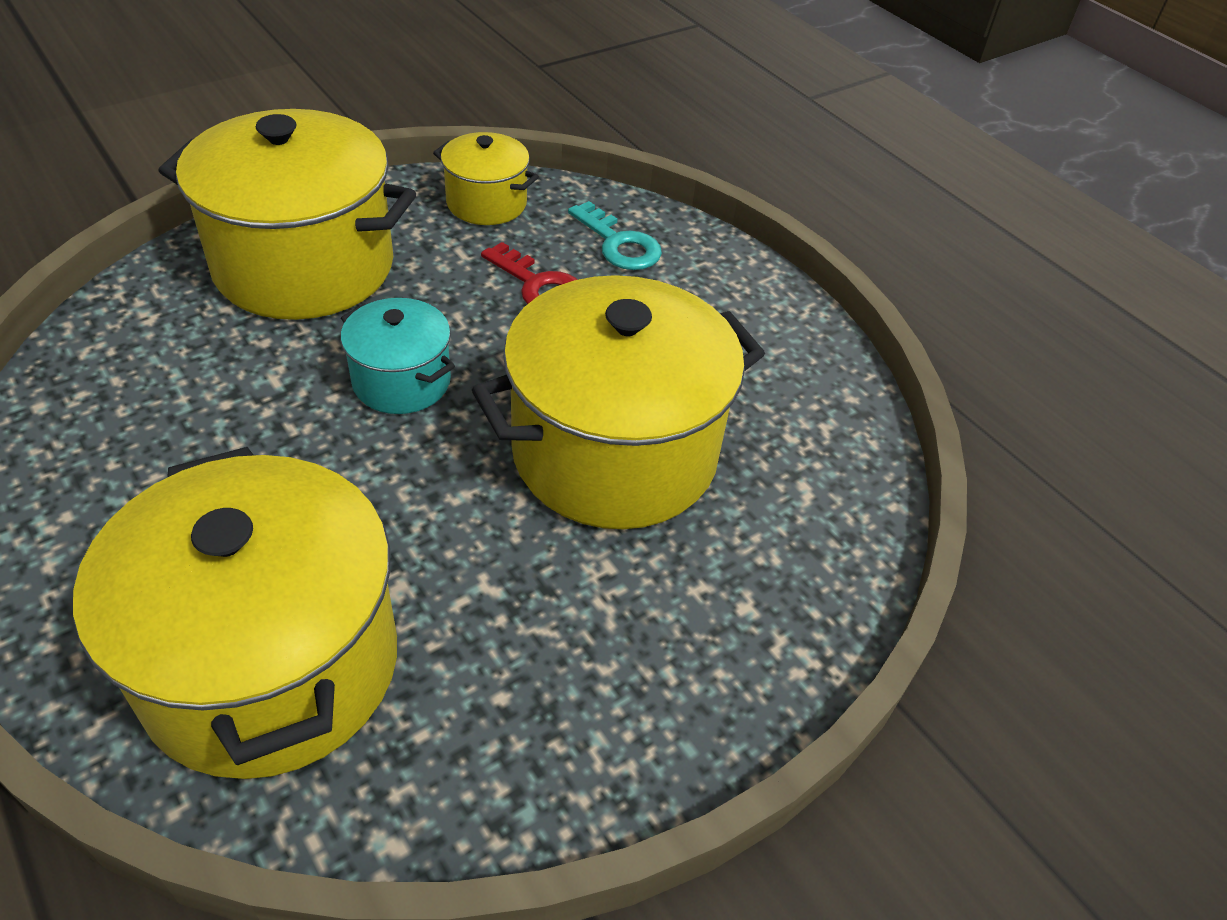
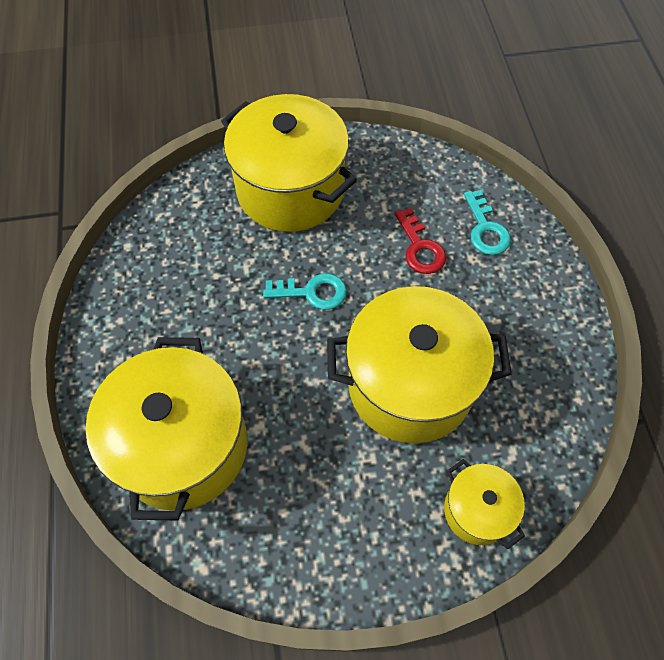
camera: 30 degrees right, 15 degrees up
(401, 381) = (312, 292): turquoise pot -> turquoise key
(486, 203) = (416, 171): yellow pot -> yellow pot (477, 510)

